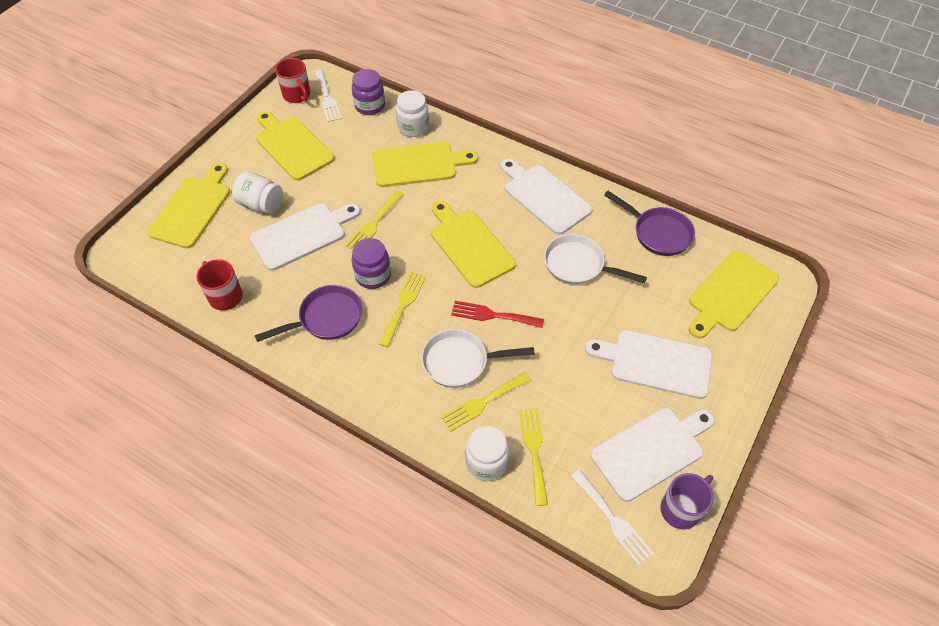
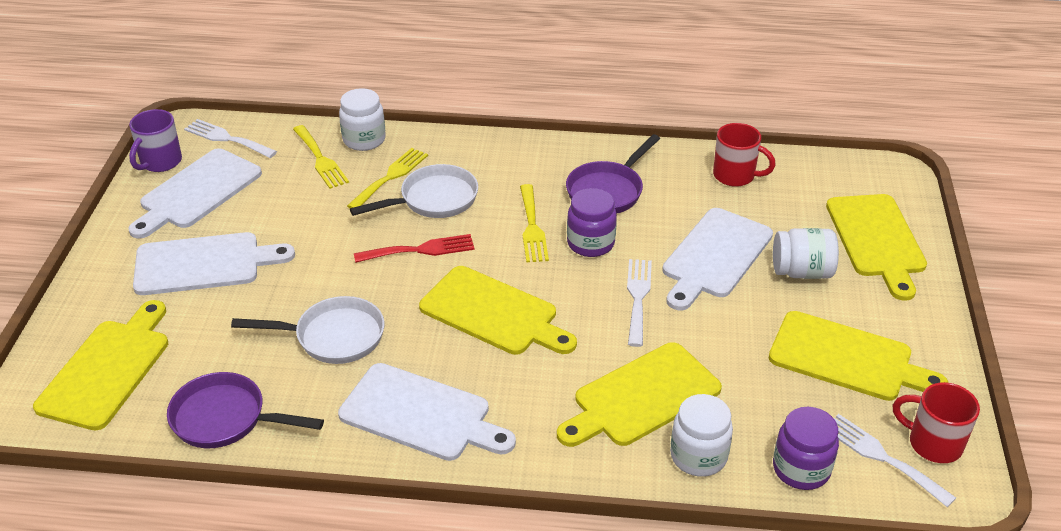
camera: 155 degrees right, 15 degrees down
(374, 224) = (638, 297): yellow fork -> white fork

